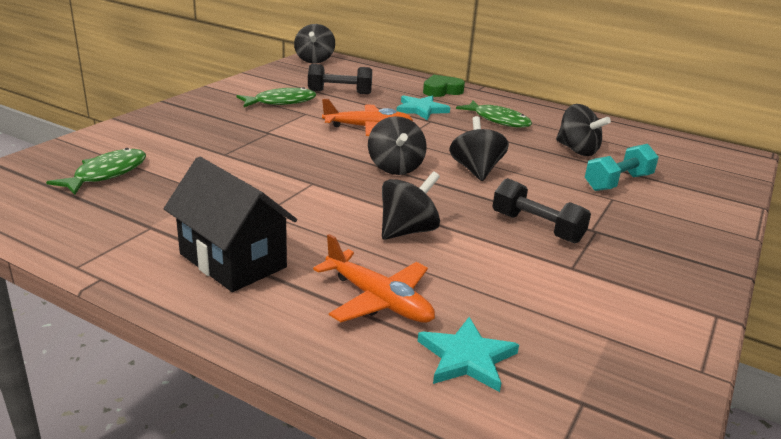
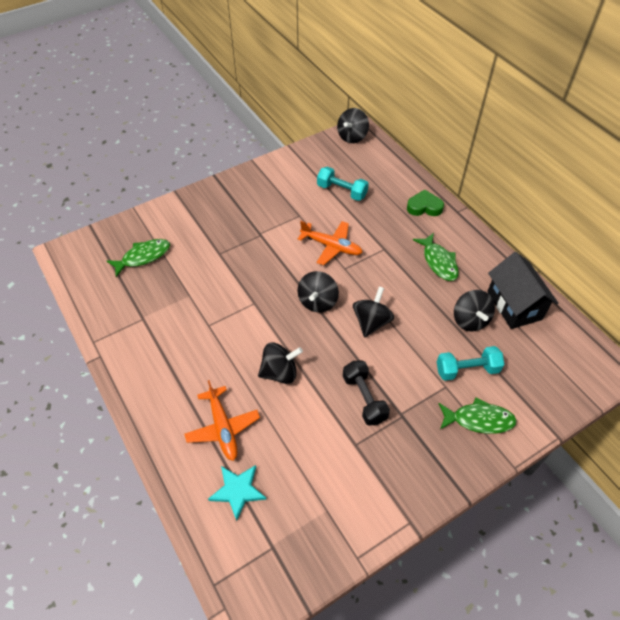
camera: 30 degrees right, 25 degrees up
(232, 261) = (168, 365): black house -> black house (514, 305)
(281, 102) = (291, 196): green fish -> green fish (479, 420)
(340, 92) = (342, 191): black dumbbell -> turquoise dumbbell
(421, 109) = (388, 231): turquoise star -> none

